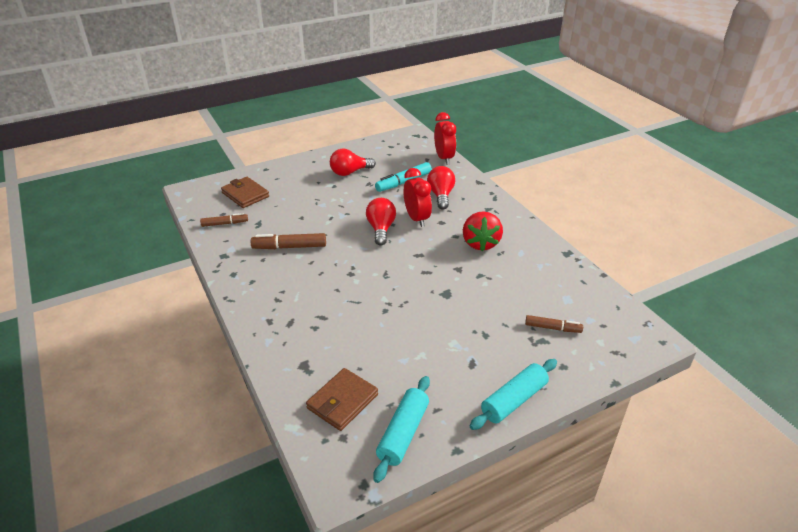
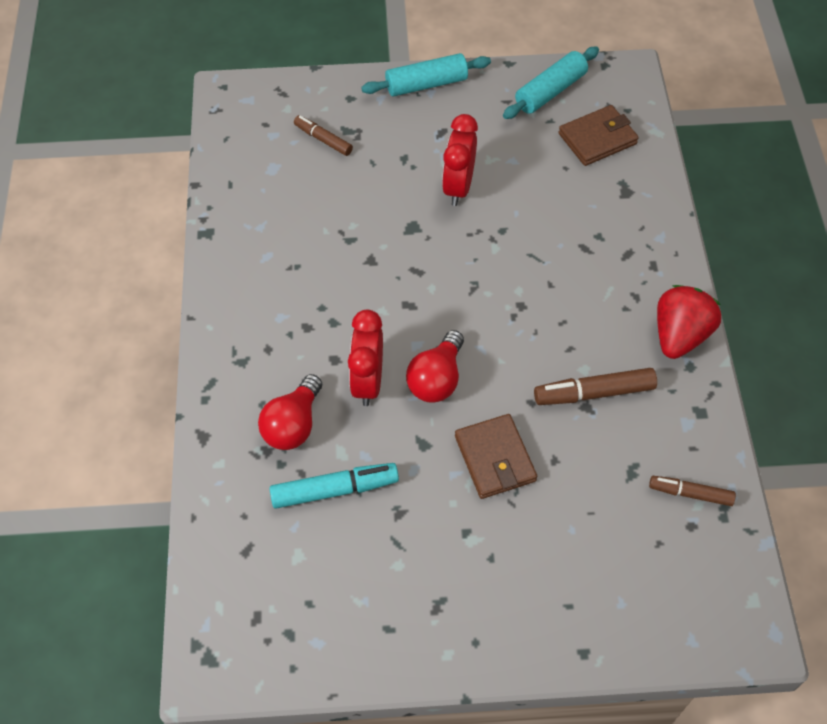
camera: 155 degrees left, 20 degrees up
(245, 195) = (641, 570): brown wallet -> brown wallet (495, 458)
(289, 247) = (593, 393): brown marker -> brown marker turned 150 degrees clockwise
(349, 172) = (418, 566): red light bulb -> none
(444, 158) = (212, 539): red clock -> red clock (458, 187)
(480, 243) = (308, 293): red strawberry -> red strawberry (679, 335)

